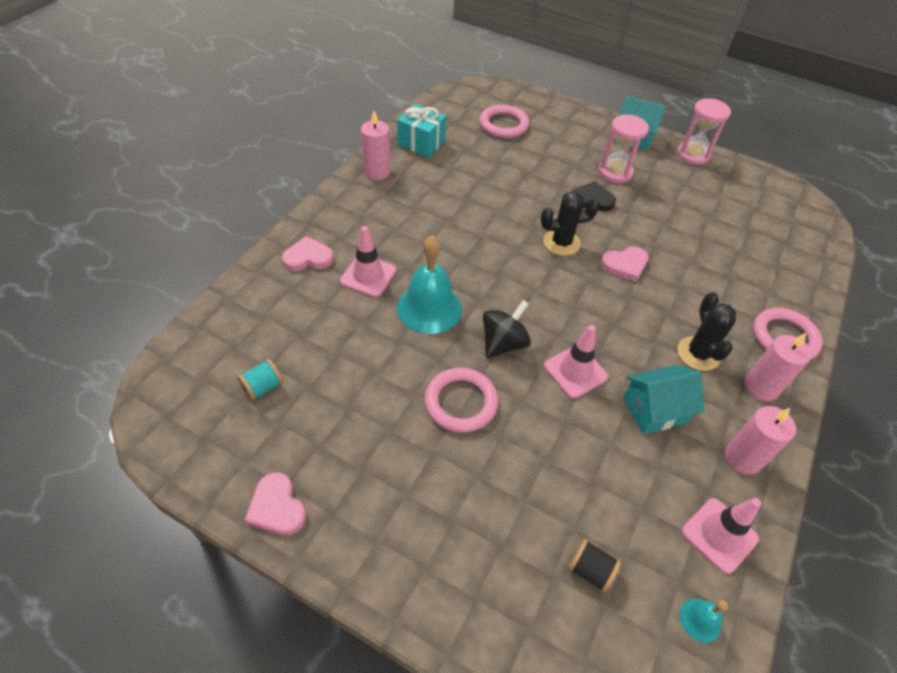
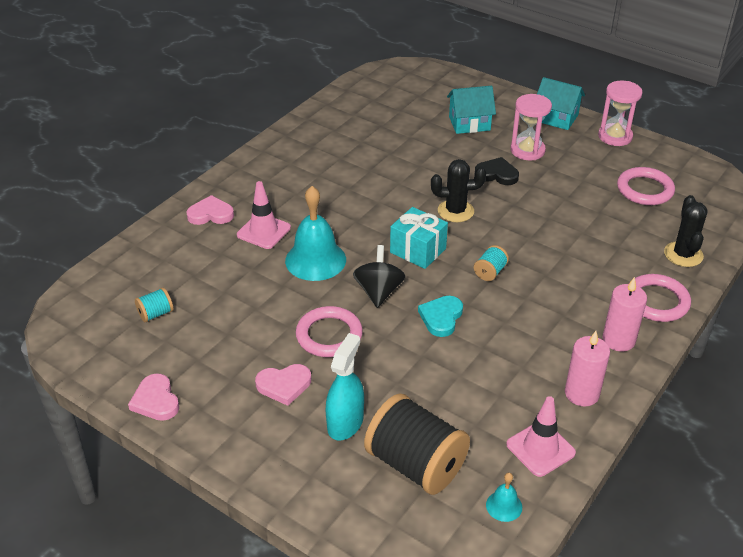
camera: 10 degrees right, 10 degrees down
(377, 172) = (288, 143): pink candle -> none
(421, 143) = (336, 118): turquoise gift -> turquoise gift (418, 250)
(500, 519) = (345, 423): none -> turquoise spray bottle
(503, 125) = (423, 104): pink ring -> pink ring (645, 190)
(503, 343) = (378, 292): black spinning top -> black spinning top turned 45 degrees counterclockwise
(575, 371) = (441, 317): pink traffic cone -> turquoise heart
(590, 570) = (415, 464): black spool -> black spool, size x2.28
(612, 312) = (490, 272): none -> turquoise spool
(625, 265) = (514, 233): pink heart -> pink heart (284, 385)
(654, 410) = (508, 351): turquoise house -> turquoise house (469, 123)
(698, 354) = (565, 310): black cactus -> black cactus (683, 254)

